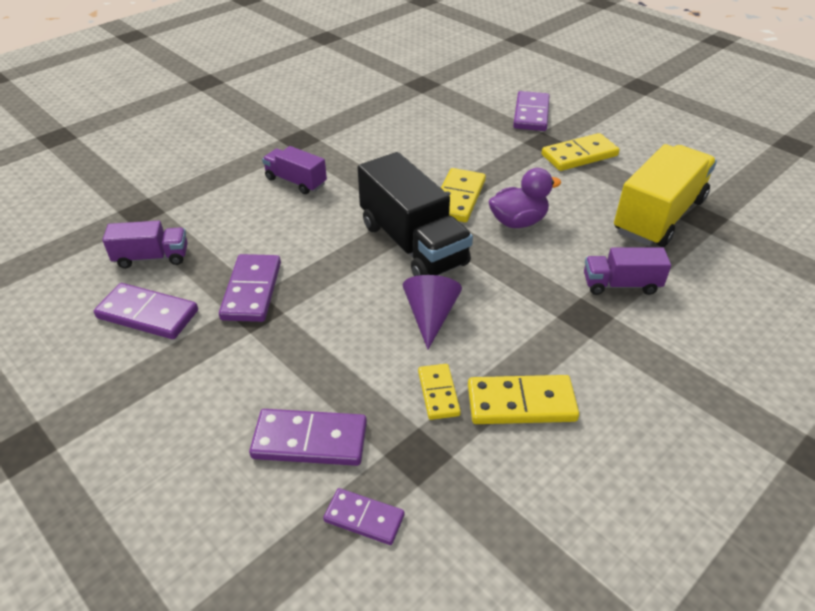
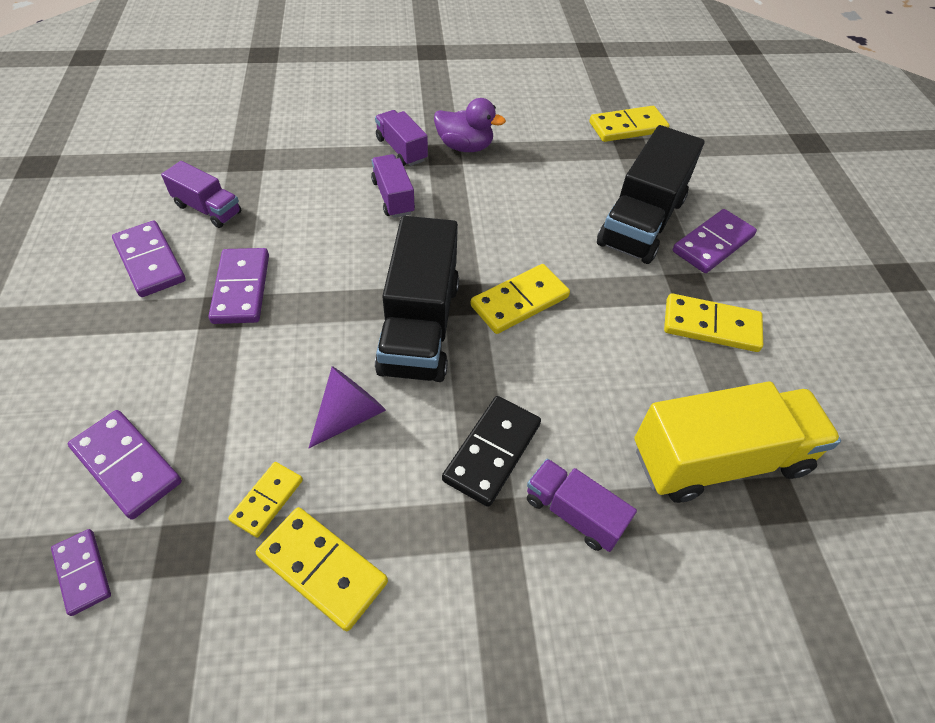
camera: 35 degrees right, 10 degrees up
(252, 290) = (241, 288): purple domino -> purple domino turned 45 degrees counterclockwise
(263, 151) = (401, 149): none -> purple truck
(406, 73) = (628, 127): none -> yellow domino
(477, 121) = (641, 222): none -> black truck
(518, 222) = (549, 366): purple duck -> purple duck (465, 147)
(541, 283) = (492, 452): none -> black domino

